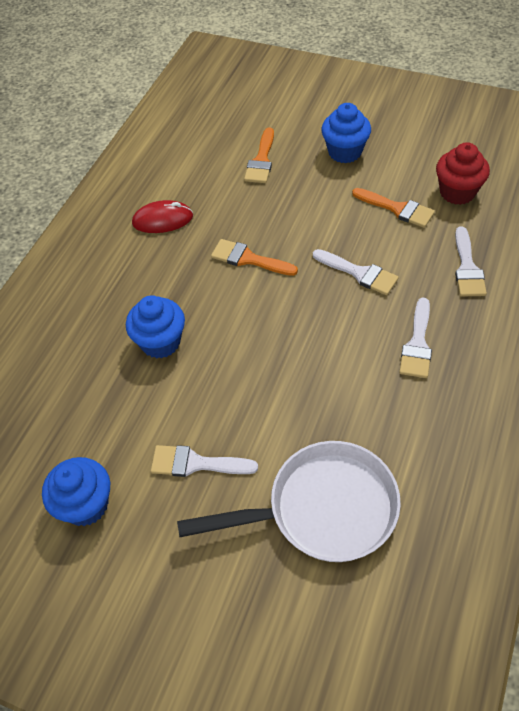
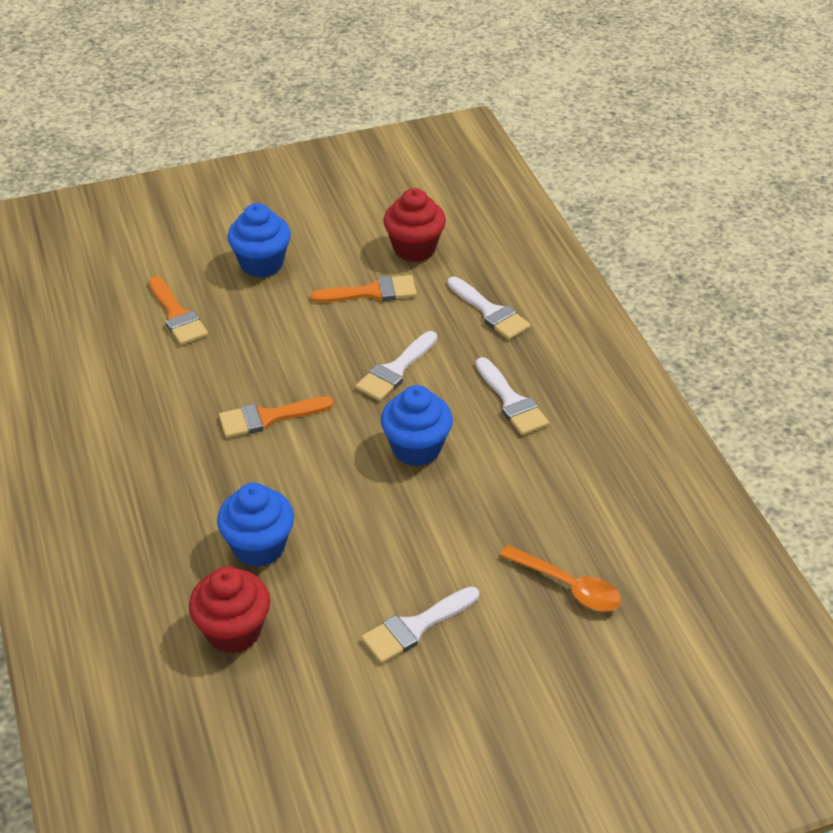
camera: 45 degrees left, 10 degrees down
(86, 505) = (345, 735): blue cupcake -> blue cupcake (416, 448)
(94, 388) = (233, 631): none -> red cupcake
(162, 220) = (126, 431): red mouse -> none
(322, 509) = (568, 586): white pan -> orange spoon
(359, 273) = (395, 370): white brush -> white brush turned 135 degrees clockwise

